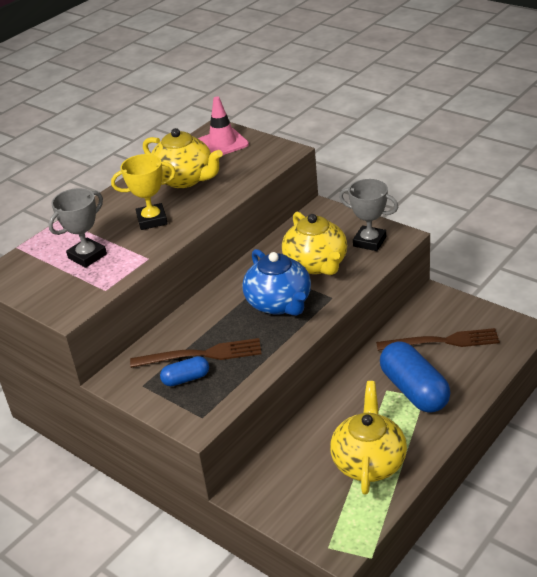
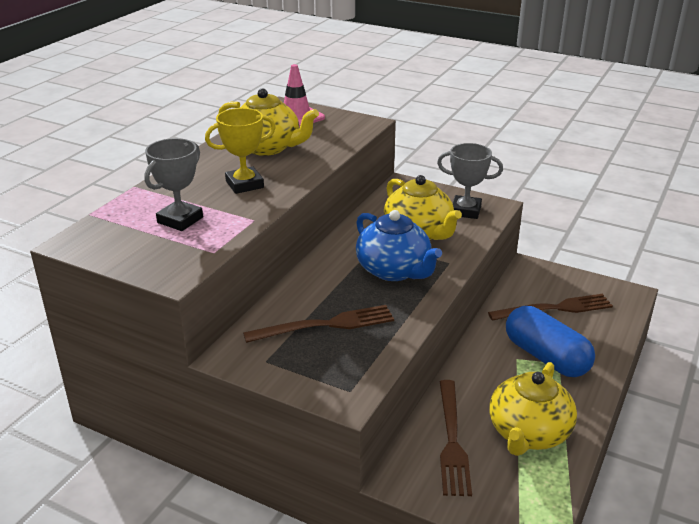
camera: 15 degrees left, 5 degrees down
(186, 379) = (316, 351): blue capsule -> none
(300, 462) = (452, 440): none -> brown fork
(369, 462) = (528, 433): yellow teapot -> yellow teapot turned 150 degrees counterclockwise

